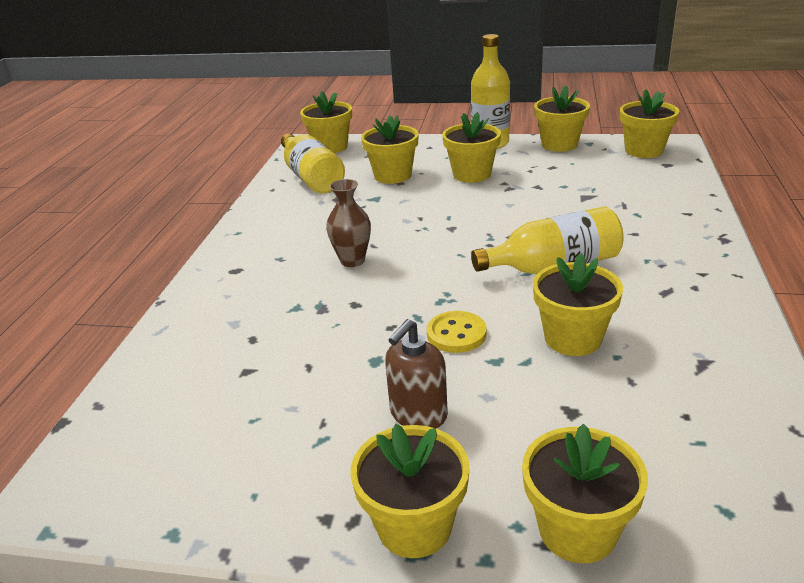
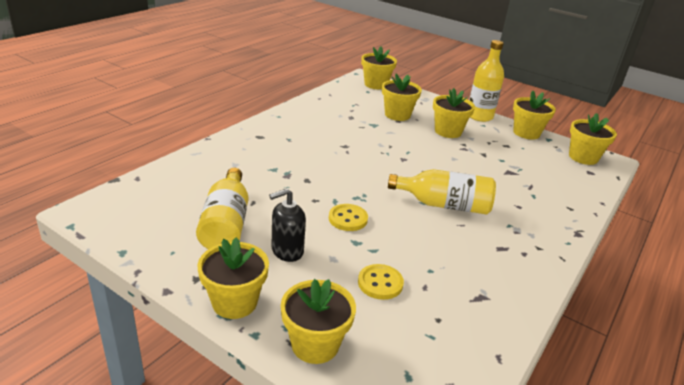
camera: 20 degrees right, 0 degrees up
(311, 177) = (348, 99): yellow bottle -> yellow bottle (226, 223)
(352, 261) = (327, 156): brown vase -> none
(418, 414) = (287, 251): brown soap dispenser -> black soap dispenser
(573, 338) = (413, 249): yellow flower pot -> none
(576, 402) = (380, 283): none -> yellow button

